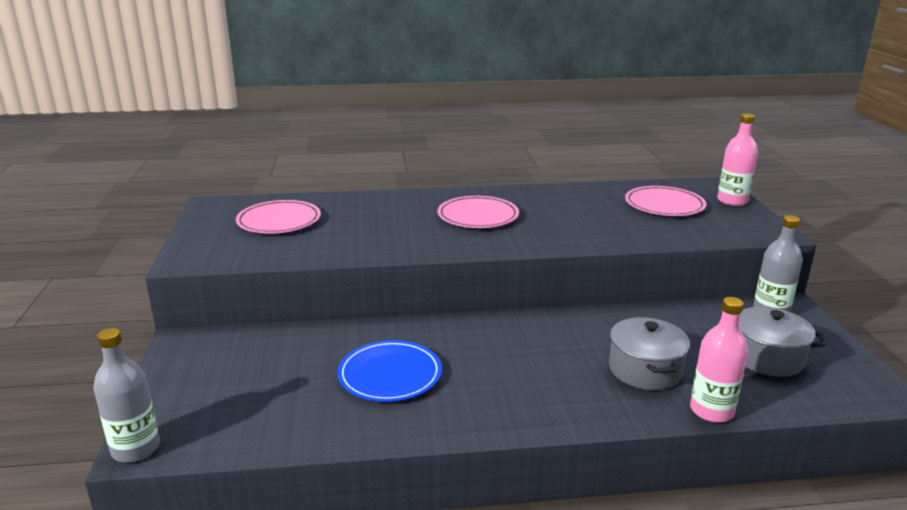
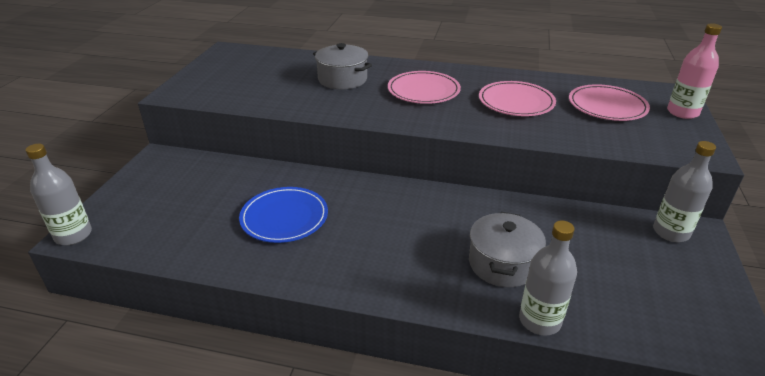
camera: 20 degrees right, 10 degrees up
(279, 220) = (263, 71): pink plate -> pink plate (516, 102)
(711, 411) = (539, 320): pink bottle -> grey bottle
(767, 357) = (634, 280): grey pot -> grey pot (342, 79)

